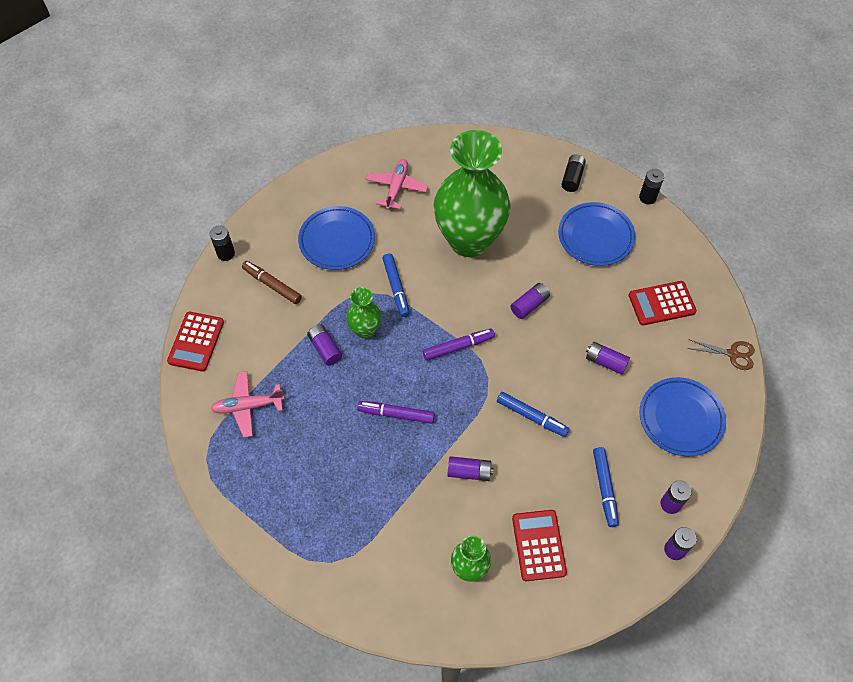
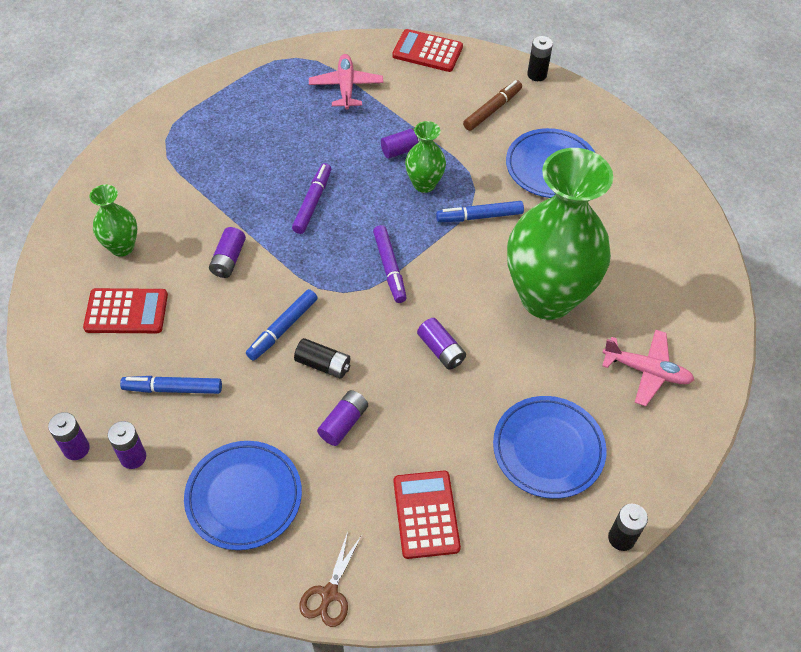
camera: 95 degrees right, 5 degrees down
(396, 188) = (633, 230): pink plane -> pink plane (646, 371)
(572, 178) = (657, 438): black battery -> black battery (323, 364)

